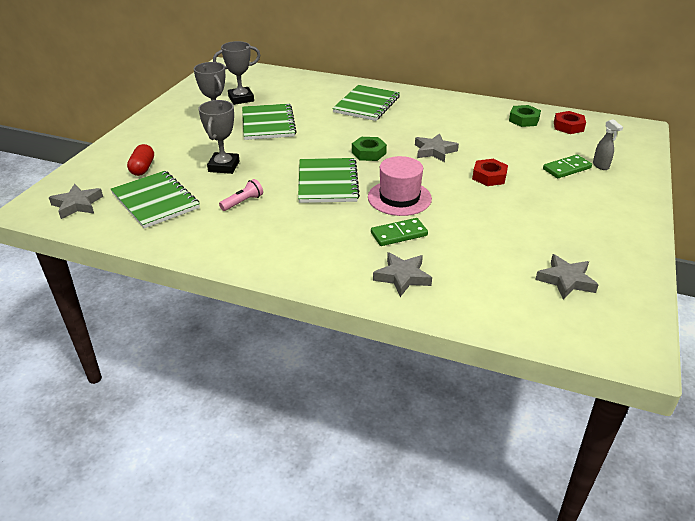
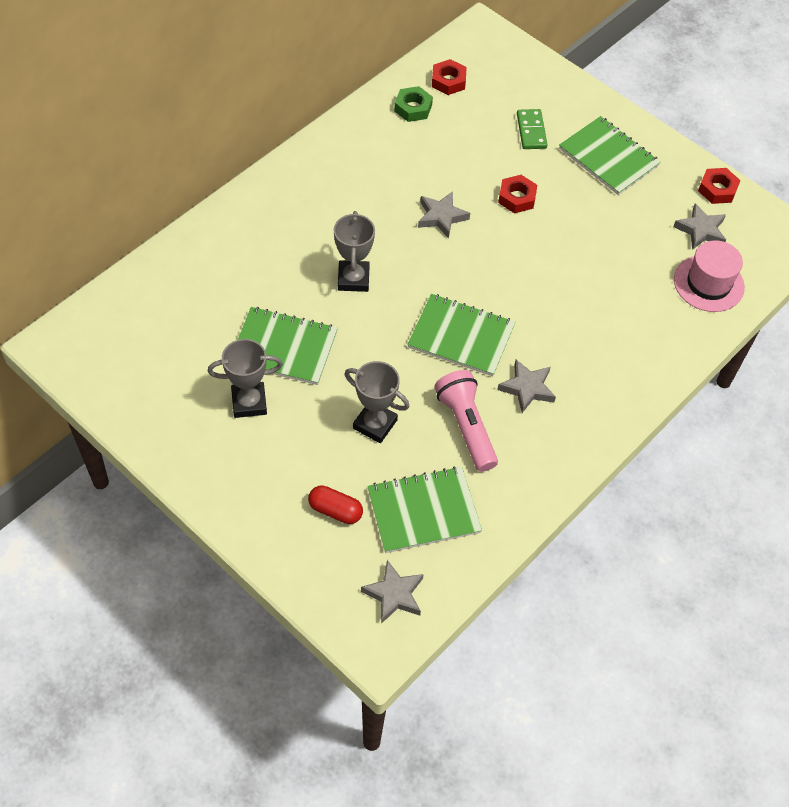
camera: 70 degrees left, 20 degrees up
(241, 99) = (188, 355): grey trophy -> grey trophy (353, 279)
(243, 202) = (466, 426): pink flashlight -> pink flashlight, size x1.89
(366, 104) = (289, 229): green notebook -> green notebook (608, 157)
(369, 153) = (415, 276): green nut -> none
(399, 198) = (522, 287): pink hat -> pink hat (708, 283)
(399, 234) = (586, 315): green domino -> none
(402, 277) = (652, 340): grey star -> grey star (527, 388)
(601, 166) = (539, 103): grey spray bottle -> none
(631, 281) = (717, 189): none -> red nut

